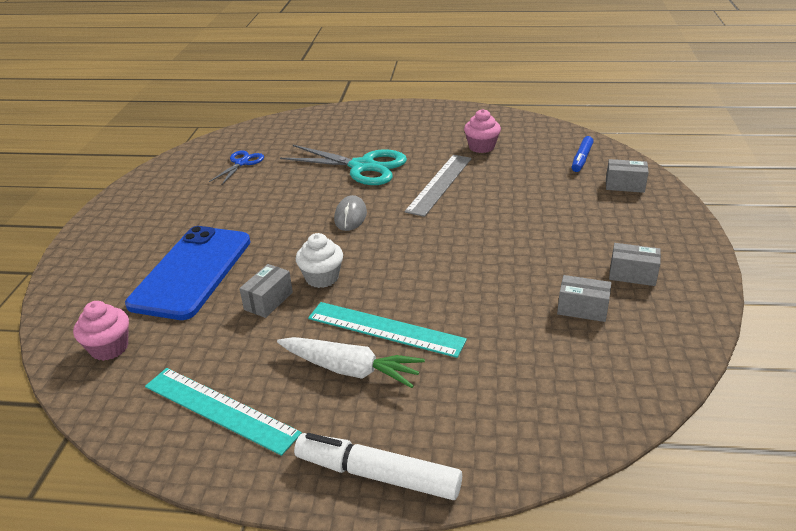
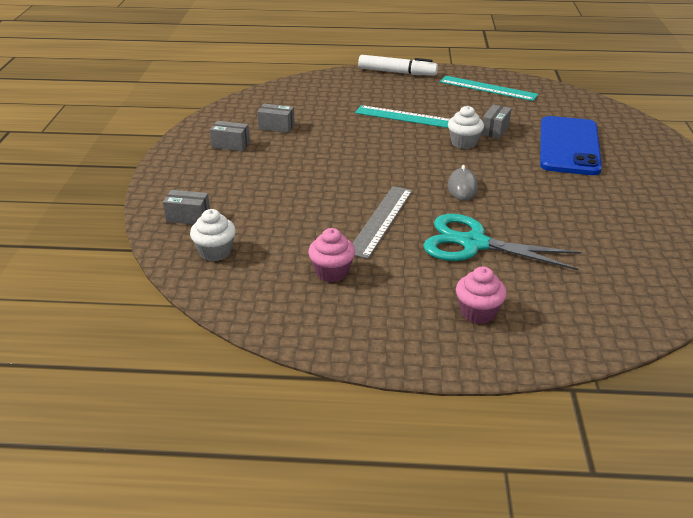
camera: 175 degrees right, 0 degrees up
(109, 348) = (580, 108): pink cupcake -> pink cupcake (478, 312)
(241, 163) = (625, 251): blue scissors -> none
(350, 369) = (423, 101): white carrot -> none
(581, 159) = (215, 252): blue marker -> white cupcake

